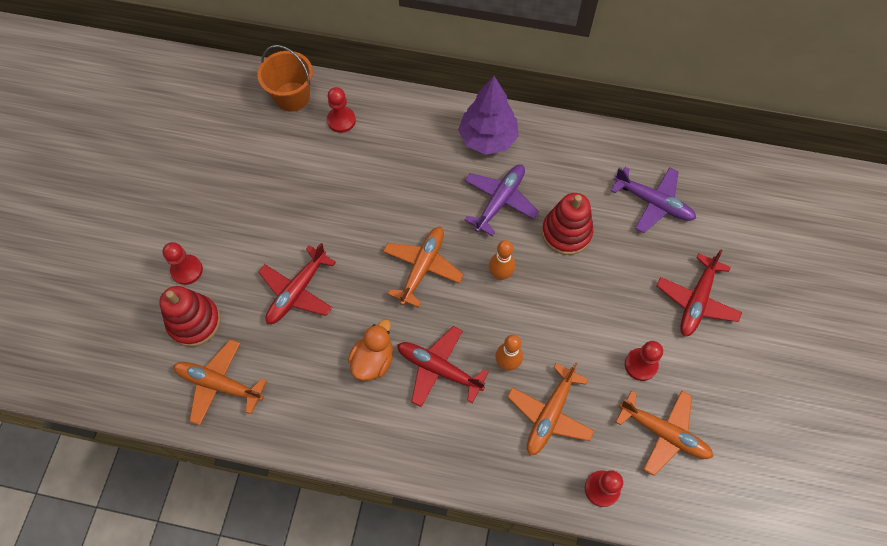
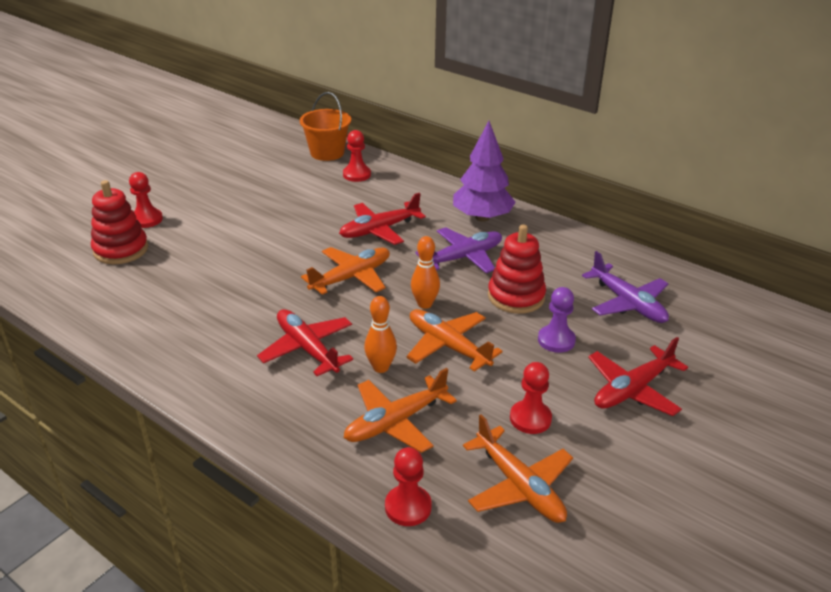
camera: 25 degrees right, 30 degrees down
(219, 384) = (101, 293): orange plane -> orange plane (448, 346)
(297, 291) = (224, 258): red plane -> red plane (379, 230)
(373, 360) = (250, 322): orange duck -> none
(620, 271) = (556, 340): none -> purple pawn

